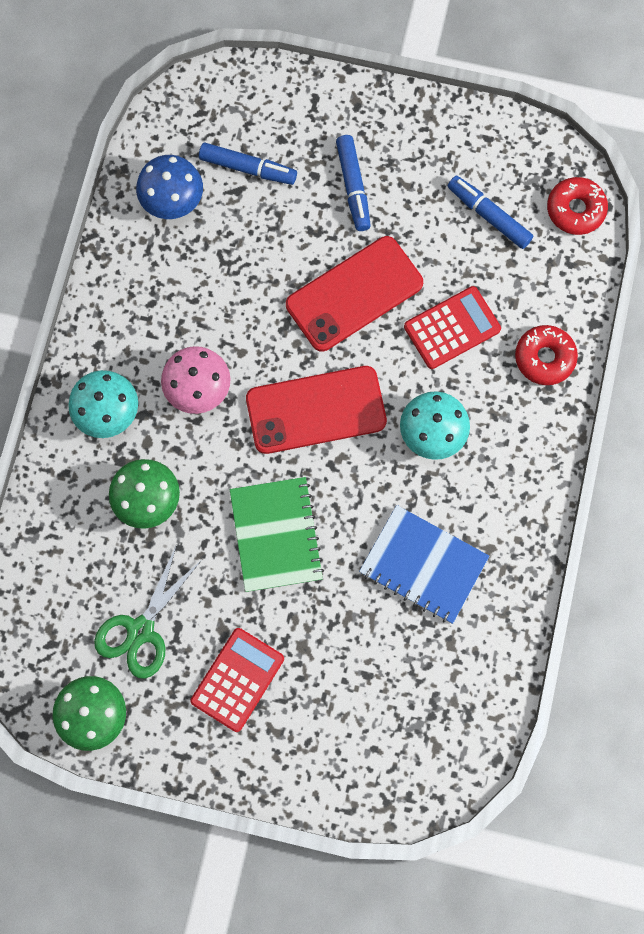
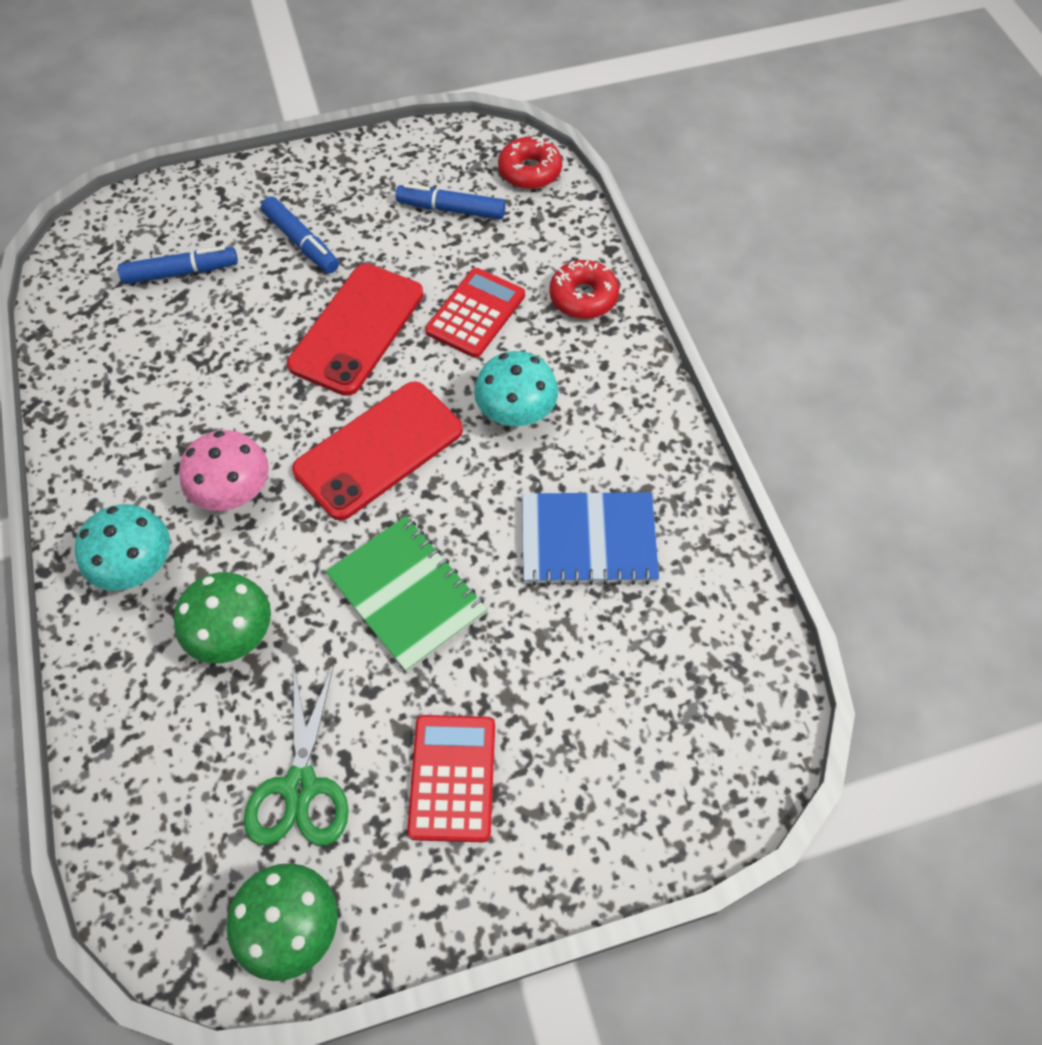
camera: 30 degrees left, 15 degrees down
(172, 201) = (112, 334): blue mushroom -> none

